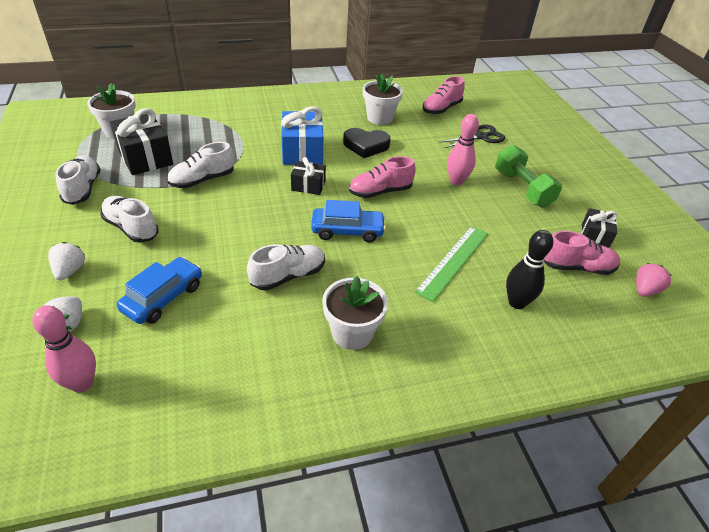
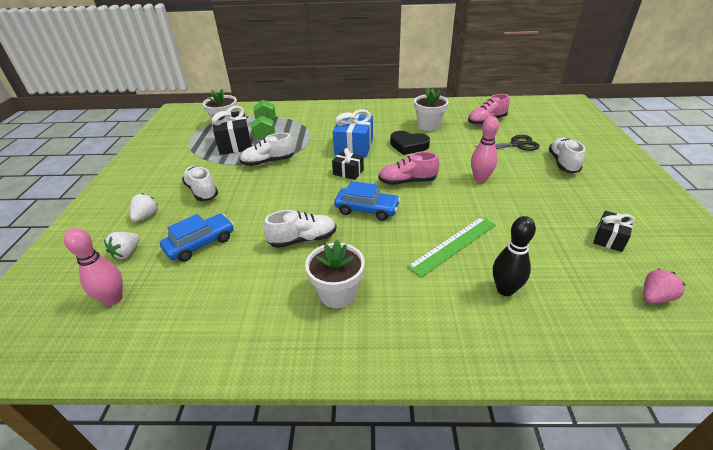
camera: 20 degrees right, 5 degrees down
(83, 189) = (182, 161): white shoe -> white shoe (563, 163)
(522, 189) = (544, 190): green dumbbell -> green dumbbell (266, 131)
(576, 267) = (580, 265): pink shoe -> none

